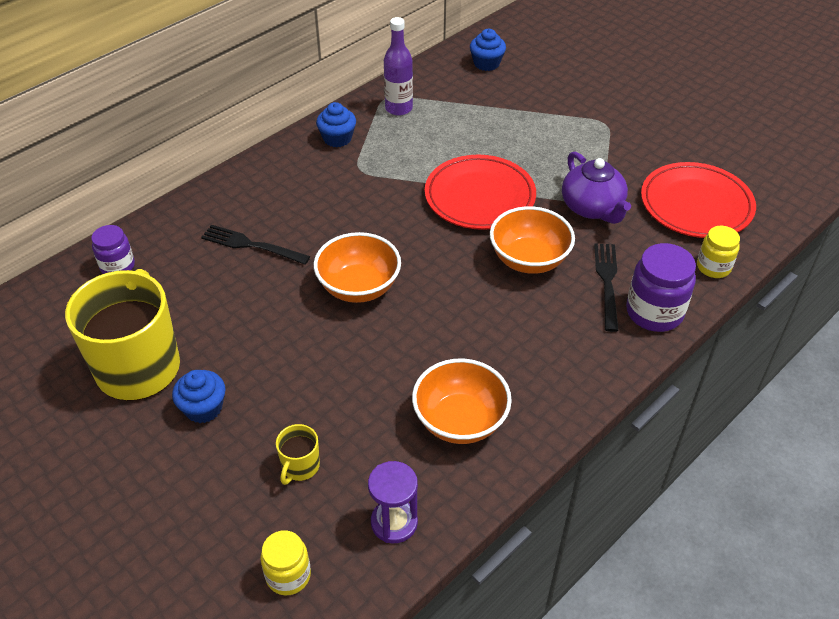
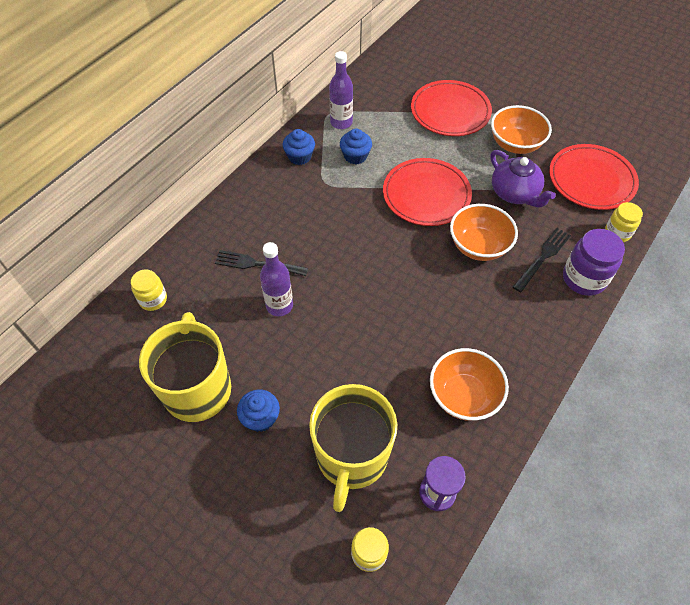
camera: 10 degrees left, 10 degrees up
(118, 266) = (153, 299): purple jar -> yellow jar
(264, 292) = (279, 305): none -> purple bottle
(300, 466) = (351, 456): yellow mug -> yellow mug, size x2.42
(359, 287) = (354, 290): orange bowl -> orange bowl (515, 144)
(486, 63) = (399, 73): blue cupcake -> blue cupcake (355, 156)
(537, 111) = (450, 112): none -> red plate
(607, 282) = (542, 258): black fork -> black fork turned 45 degrees clockwise

